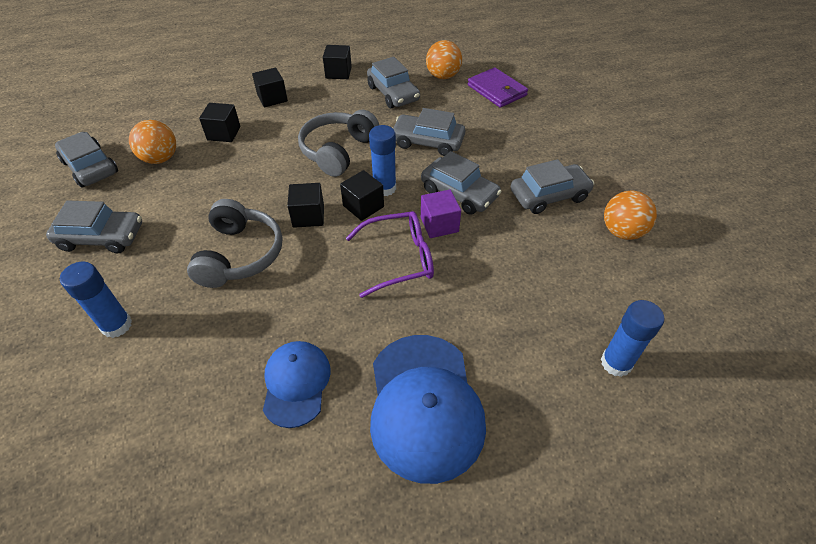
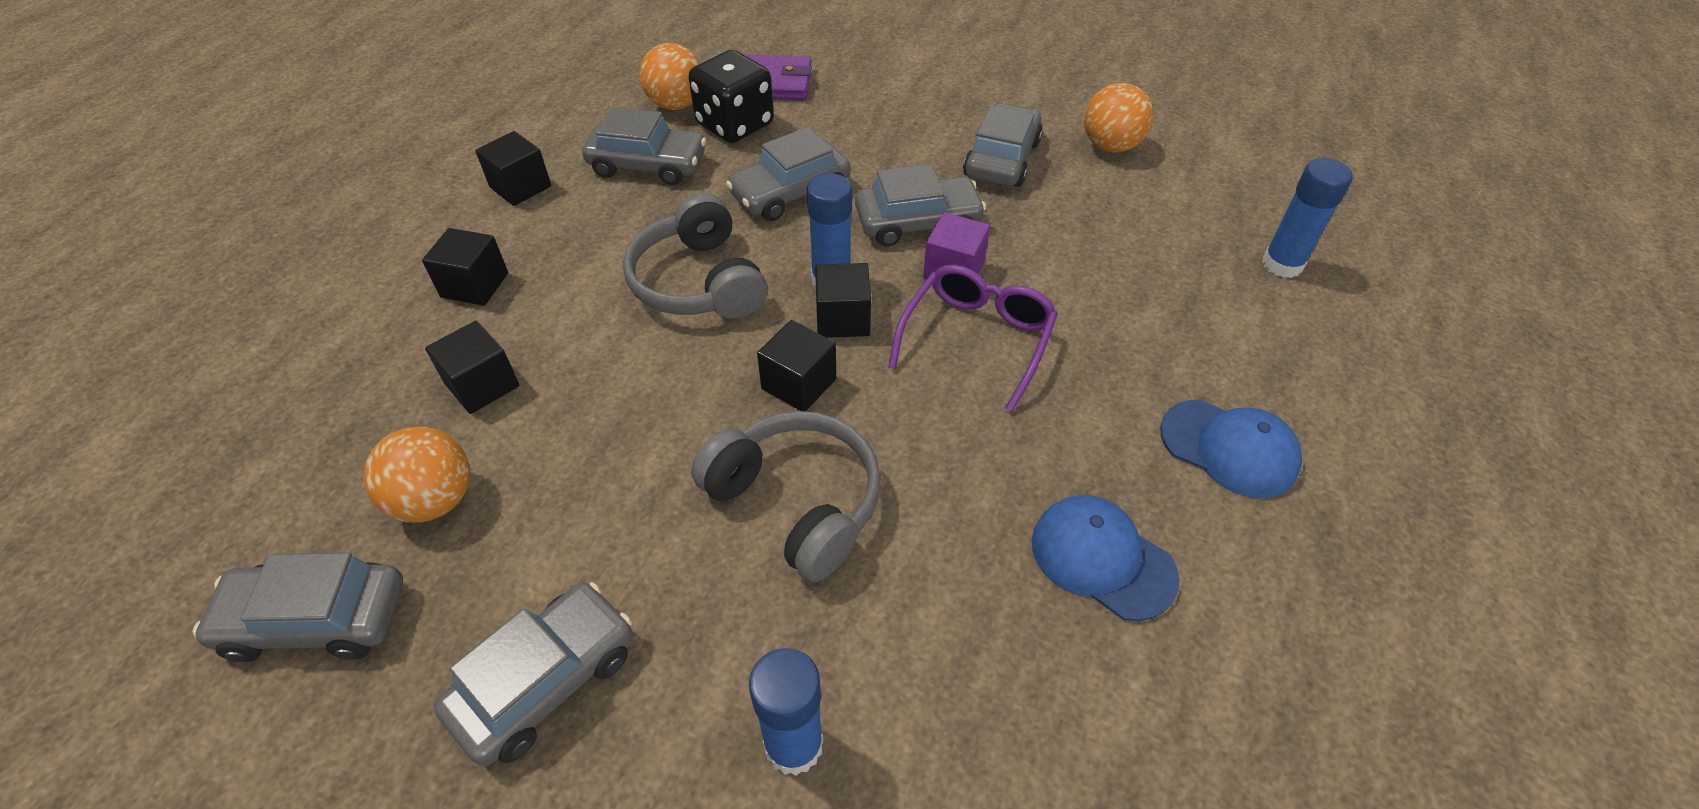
camera: 50 degrees left, 0 degrees up
(424, 405) = (1229, 448): blue cap -> blue cap, size x0.60
(452, 99) = (735, 125): none -> black dice

